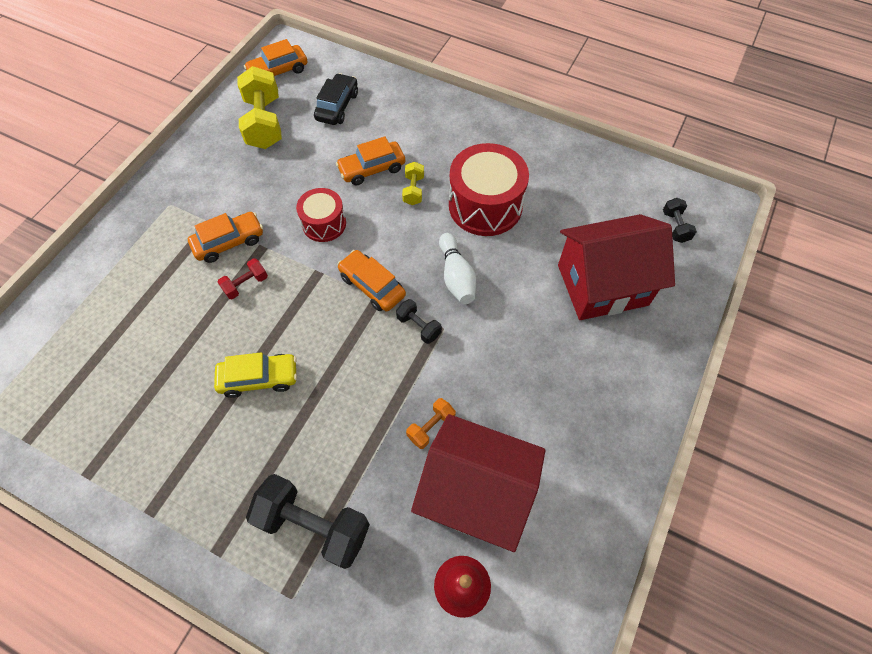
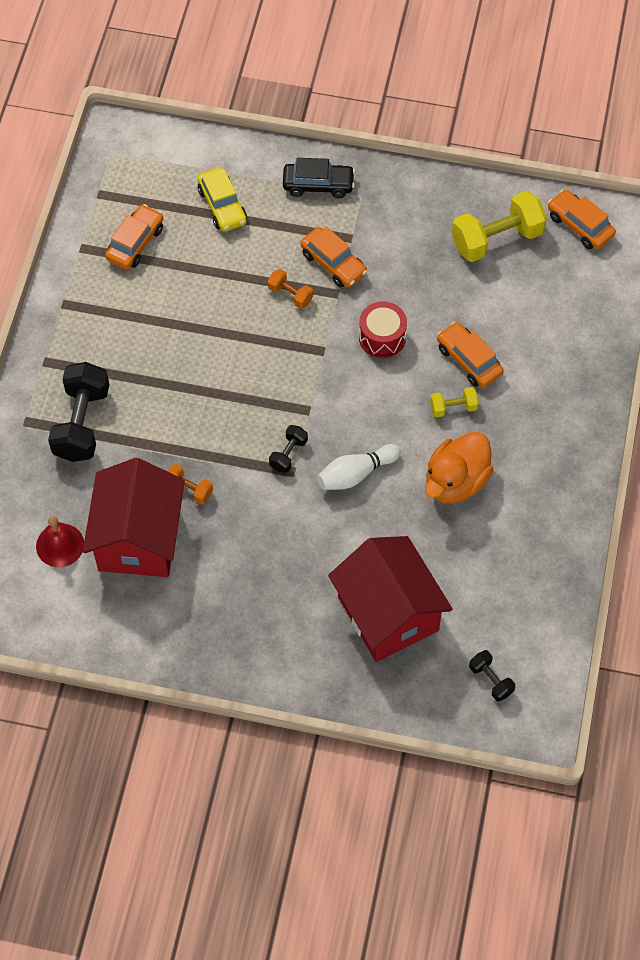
camera: 75 degrees right, 0 degrees up
(246, 284) = (290, 295): red dumbbell -> orange dumbbell
(259, 378) = (198, 339): yellow car -> yellow car (222, 206)
(337, 106) = (547, 300): black car -> black car (318, 185)
(372, 286) = (321, 402): orange car -> orange car (135, 243)
(485, 205) = (456, 482): red drum -> orange duck
(675, 226) = (491, 680): black dumbbell -> black dumbbell turned 75 degrees clockwise

